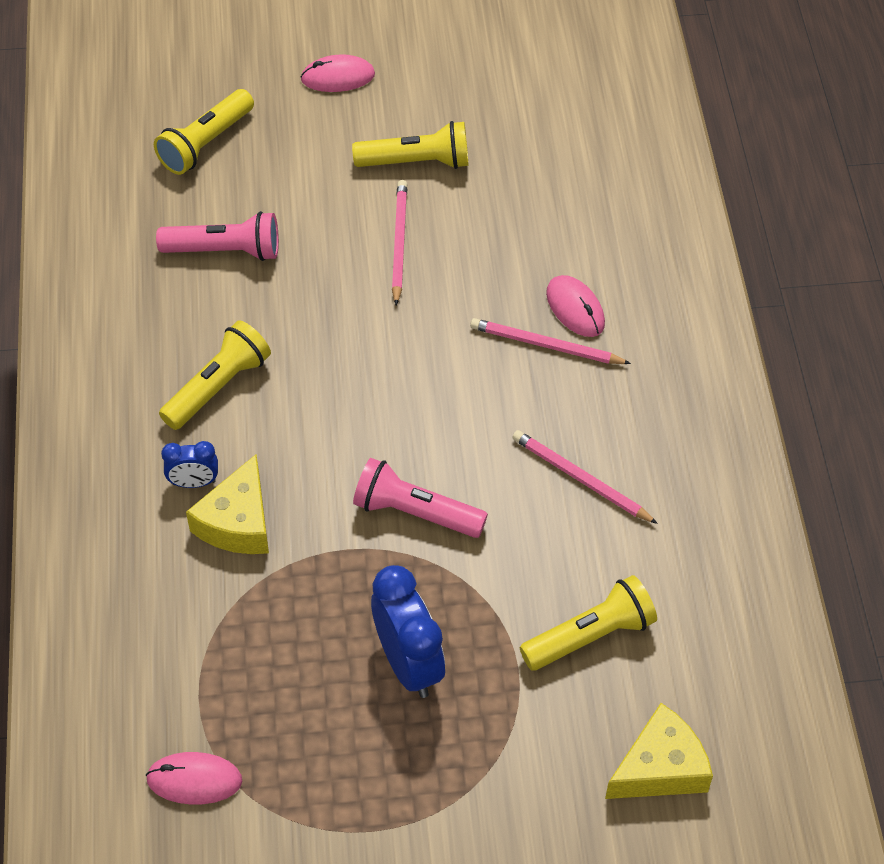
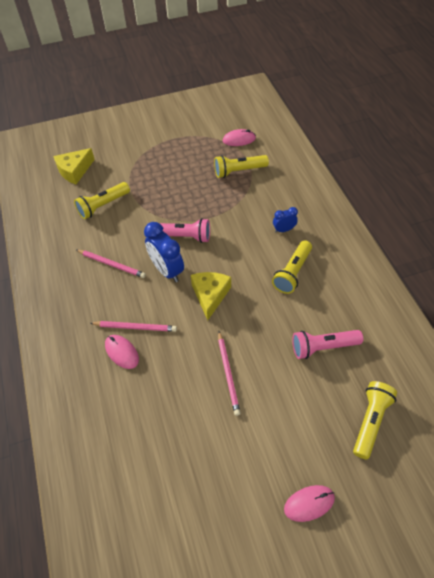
camera: 170 degrees right, 0 degrees up
(237, 522) = (258, 218): yellow cheese -> yellow cheese (210, 295)
(408, 663) = (173, 184): blue clock -> blue clock (167, 270)
(416, 162) = (234, 437): yellow flashlight -> yellow flashlight (239, 171)

